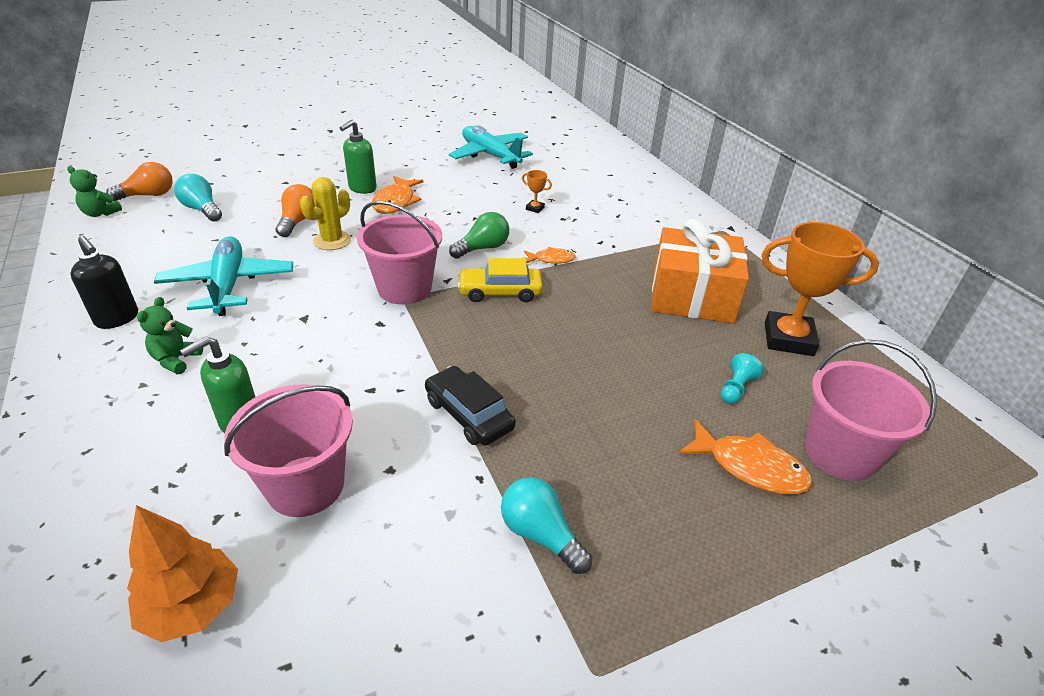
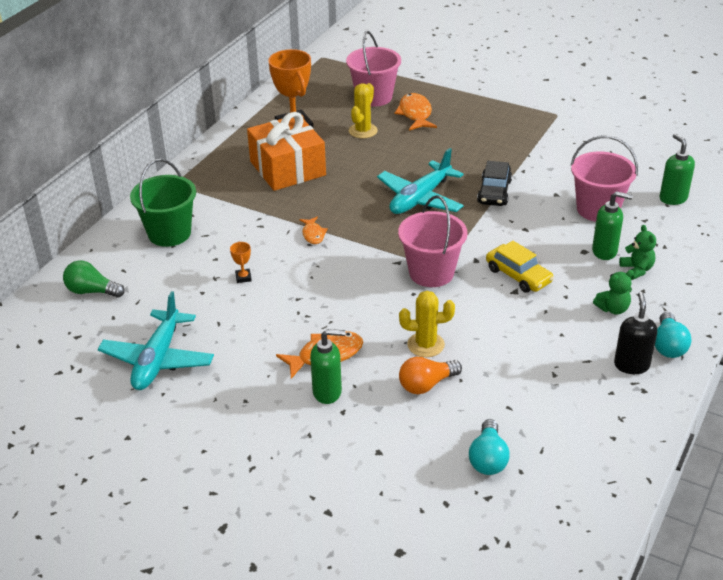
camera: 125 degrees left, 0 degrees up
(100, 213) = (581, 519): green teddy bear -> green teddy bear (636, 270)
(148, 195) = (519, 521): orange light bulb -> none
(193, 607) = (673, 198): orange tree -> green soap dispenser
(228, 285) = (538, 349): turquoise plane -> turquoise plane (420, 198)
(483, 248) = (338, 269): green light bulb -> green light bulb (92, 291)
(500, 292) = (381, 235): yellow car -> yellow car (518, 275)
(540, 534) = (525, 145): turquoise light bulb -> turquoise light bulb (668, 345)
(551, 259) = (313, 234): orange fish -> orange fish turned 150 degrees counterclockwise
(639, 203) = (169, 233): none -> green bucket
(736, 388) = (363, 131): turquoise pawn -> yellow cactus

